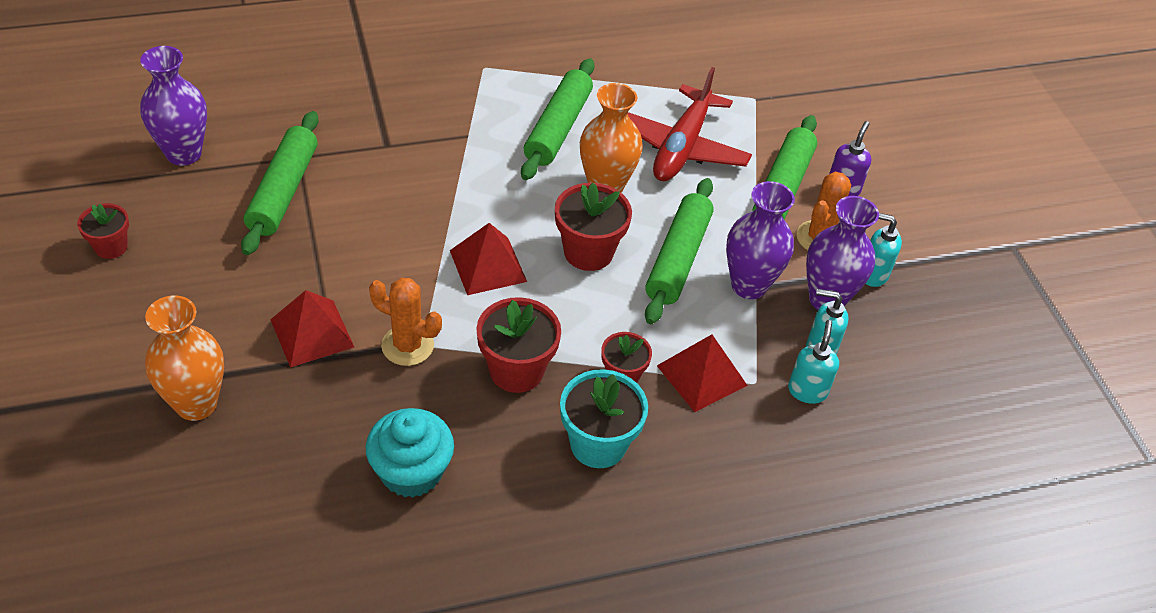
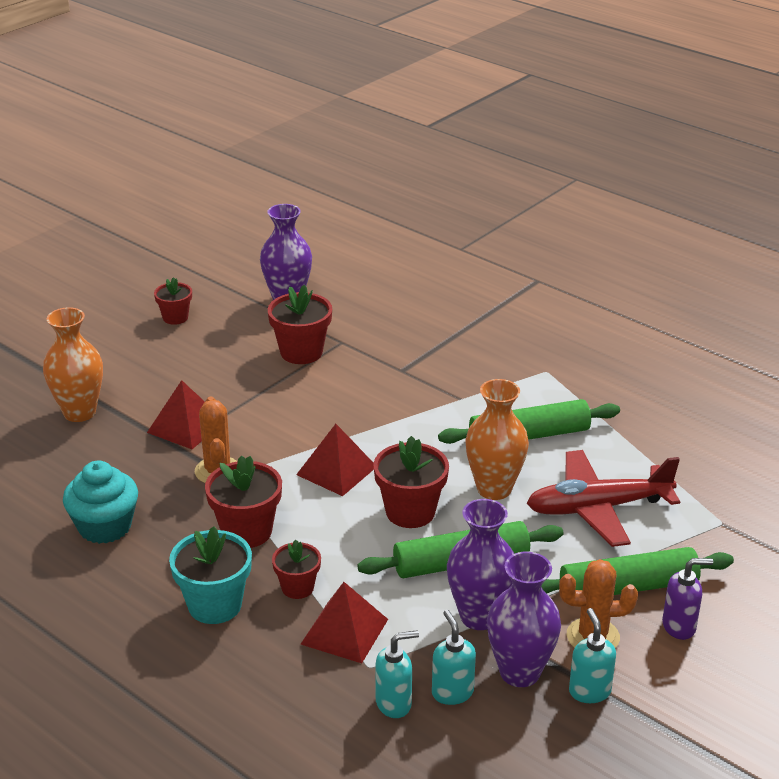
camera: 60 degrees right, 15 degrees down
(283, 191) = (301, 352): green rolling pin -> red flower pot

